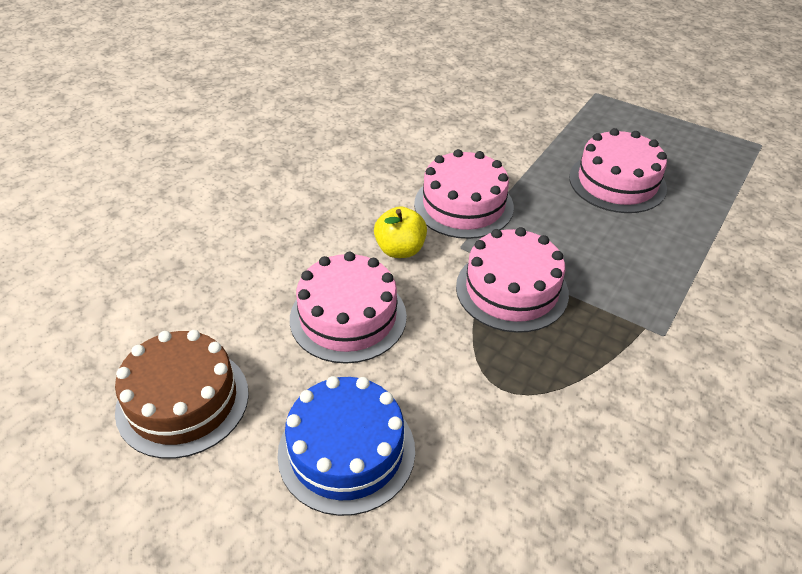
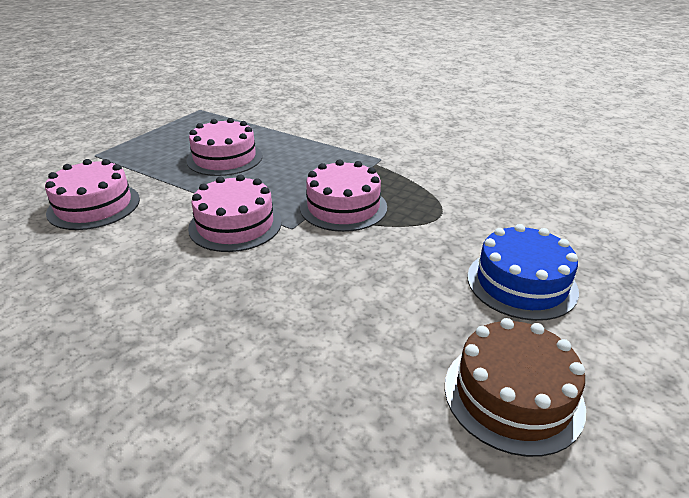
camera: 90 degrees left, 10 degrees down
(348, 317) = (382, 288): pink cake -> pink cake (94, 206)
(400, 249) = (292, 259): yellow apple -> none

